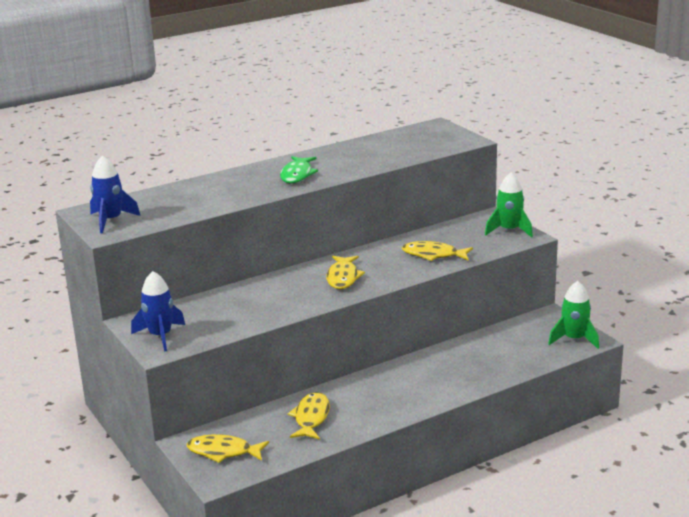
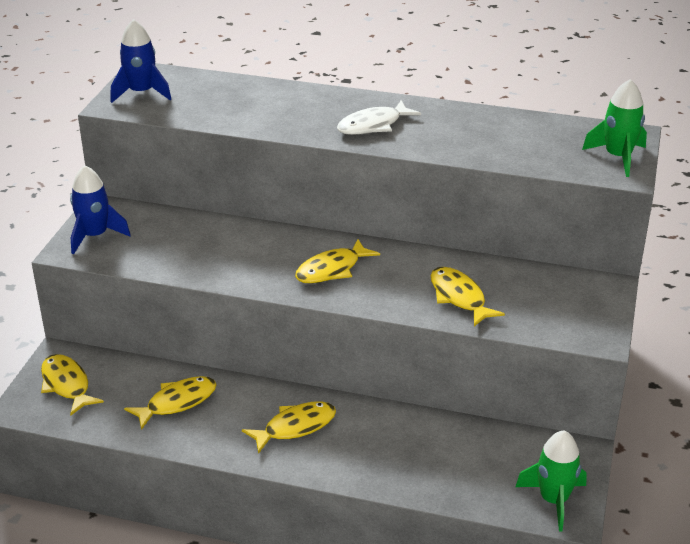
camera: 45 degrees right, 10 degrees up
(297, 175) = (373, 125): green fish -> white fish
(399, 387) = (295, 427): none -> yellow fish
(509, 230) = (593, 316): green rocket -> green rocket (618, 157)

